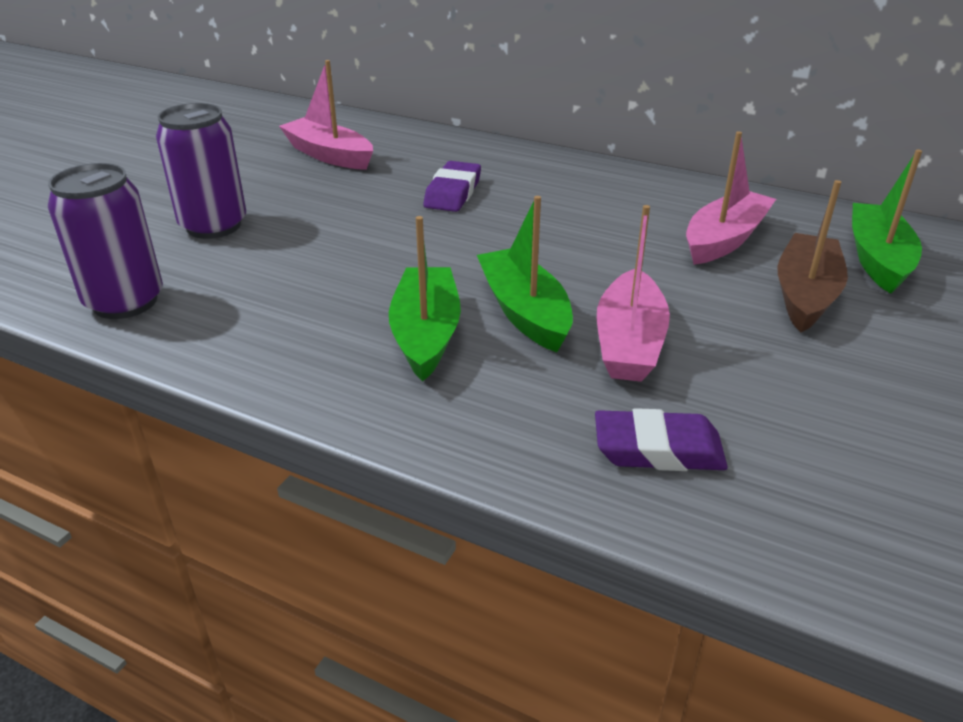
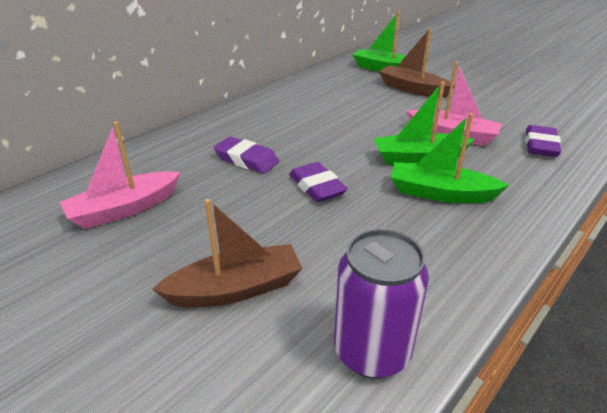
camera: 75 degrees left, 0 degrees up
(213, 226) = (236, 289): purple can -> brown boat
(407, 243) = (317, 187): none -> purple eraser
(724, 239) = (354, 93): pink boat -> none

